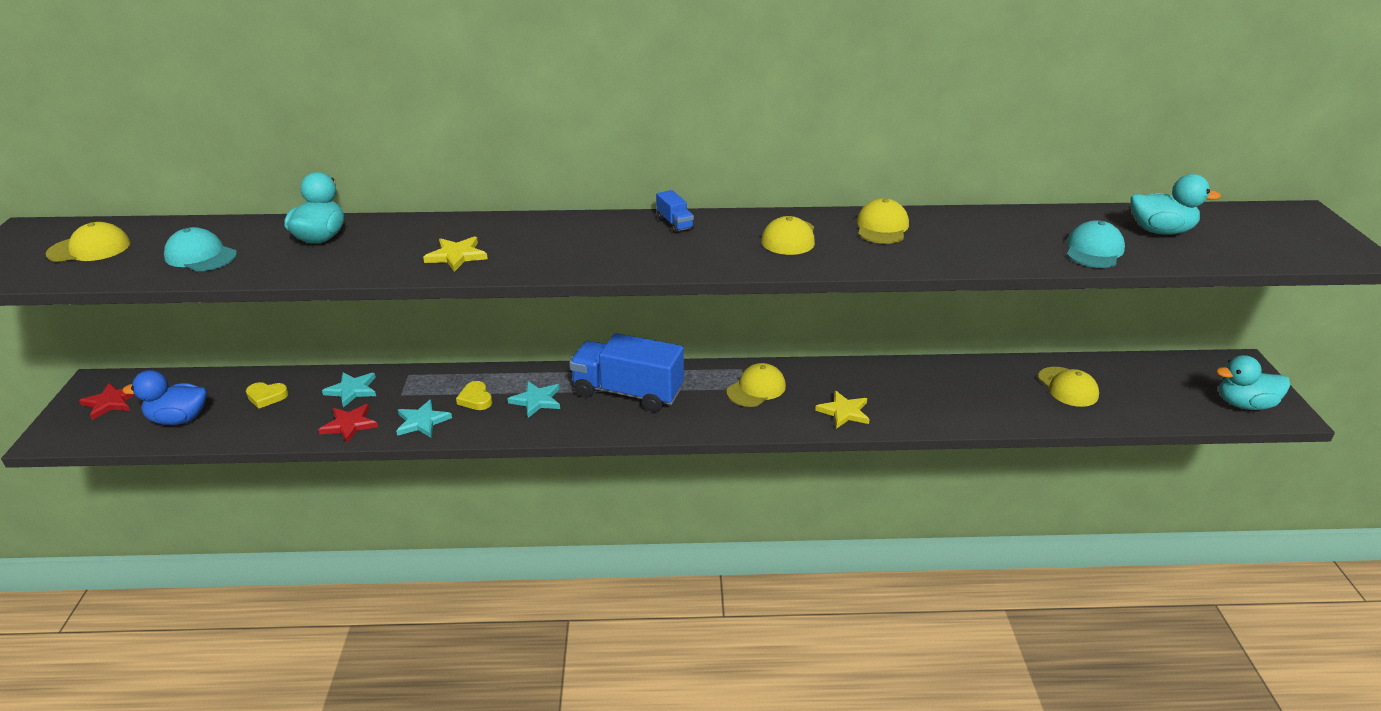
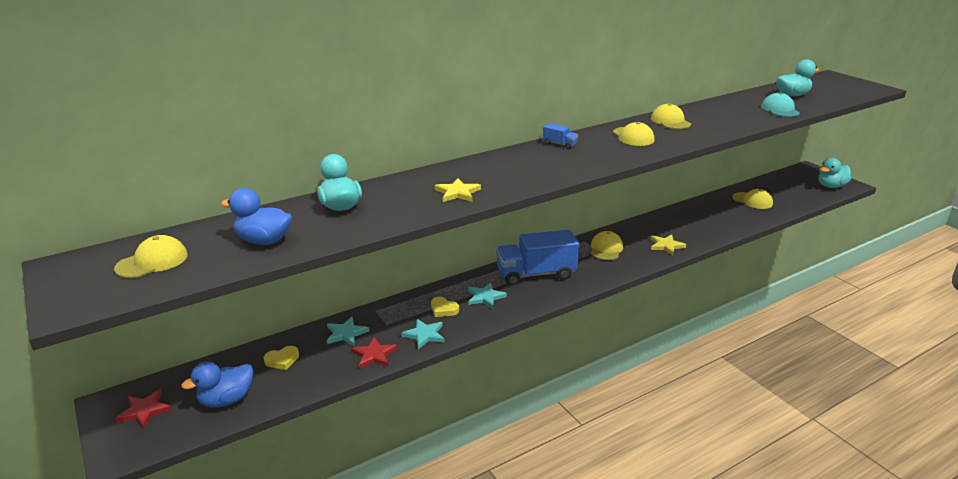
camera: 30 degrees left, 5 degrees down
(201, 256) = (264, 241): turquoise cap -> blue duck

